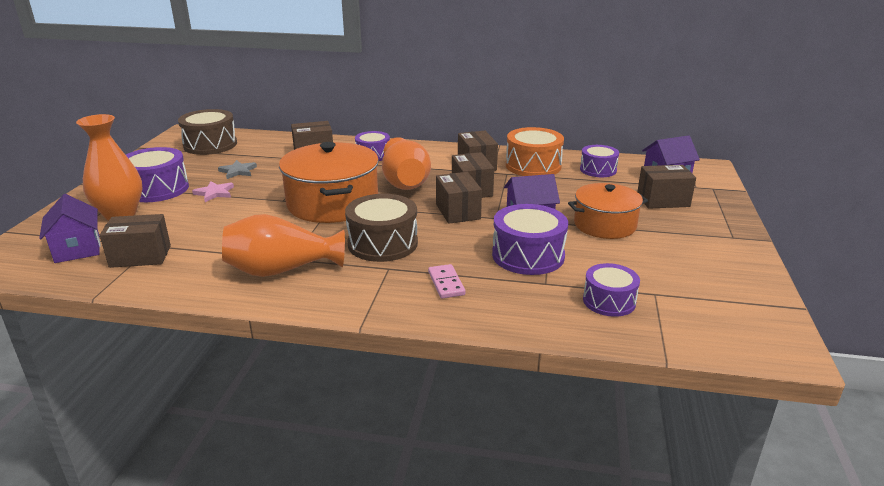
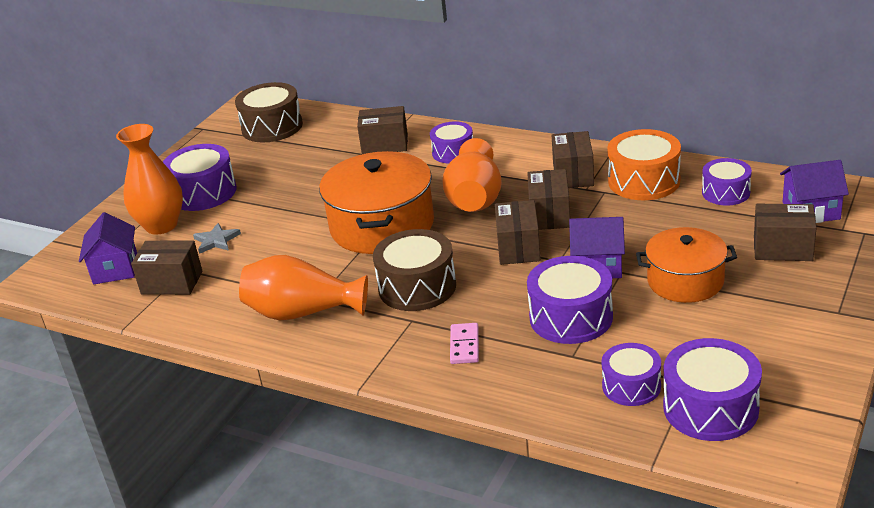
camera: 20 degrees right, 5 degrees up
(214, 193) = (260, 202): pink star -> none
(238, 171) = (292, 170): grey star -> grey star (216, 240)
(685, 311) = (710, 408): none -> purple drum

